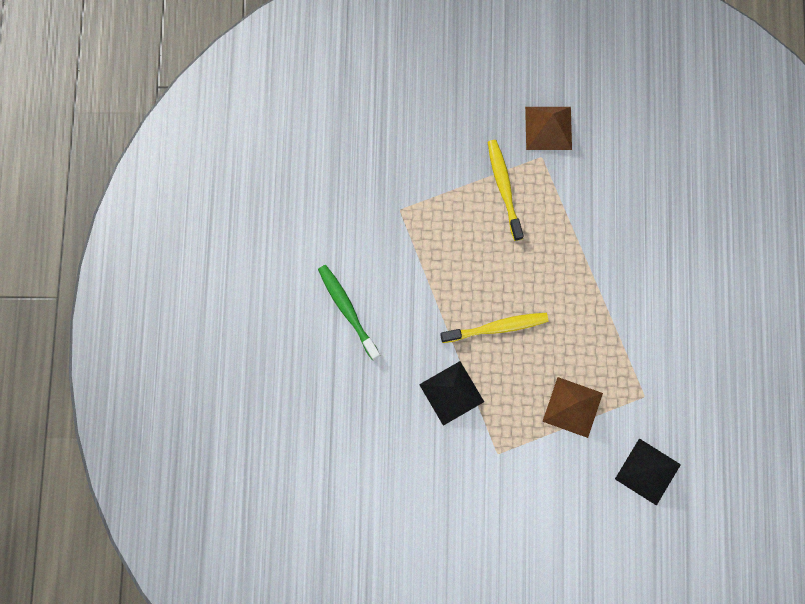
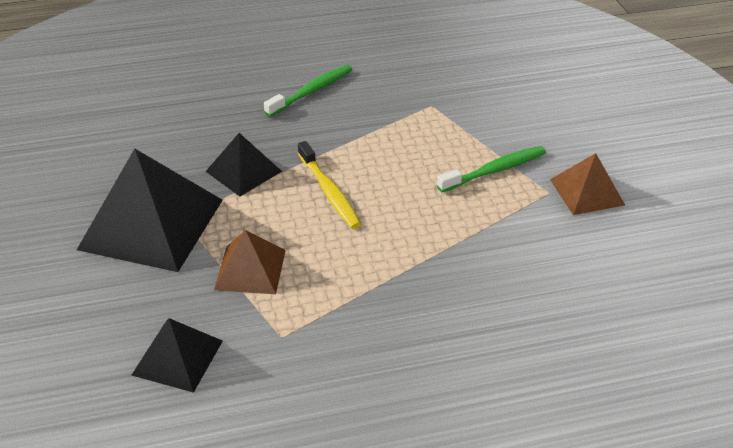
camera: 75 degrees right, 35 degrees down
(500, 477) = (152, 224): none -> black pyramid
(504, 188) = (494, 170): yellow toothbrush -> green toothbrush

